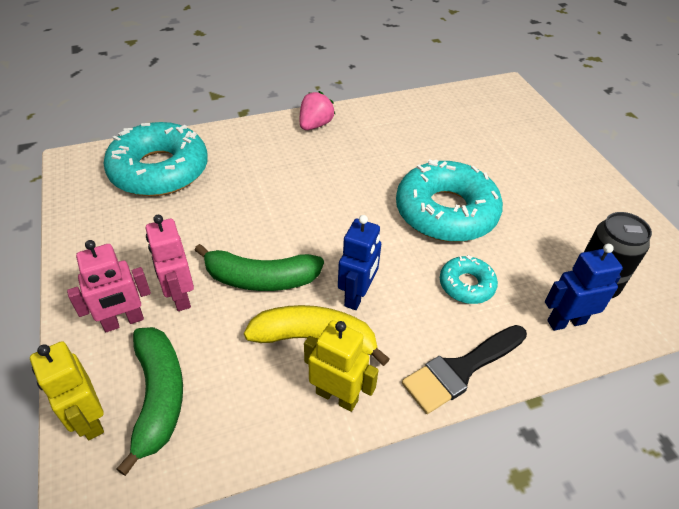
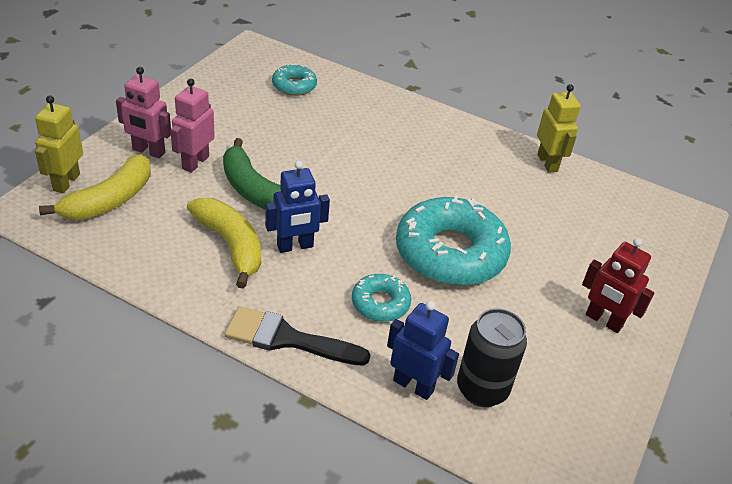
camera: 45 degrees right, 5 degrees down
(158, 397) = (109, 200): green banana -> yellow banana
(159, 170) = (294, 86): turquoise donut -> turquoise donut, size x0.49
(315, 125) = (450, 129): pink strawberry -> none
(337, 396) = (193, 282): yellow robot -> yellow robot (547, 163)
(570, 184) = (603, 321): none -> red robot

